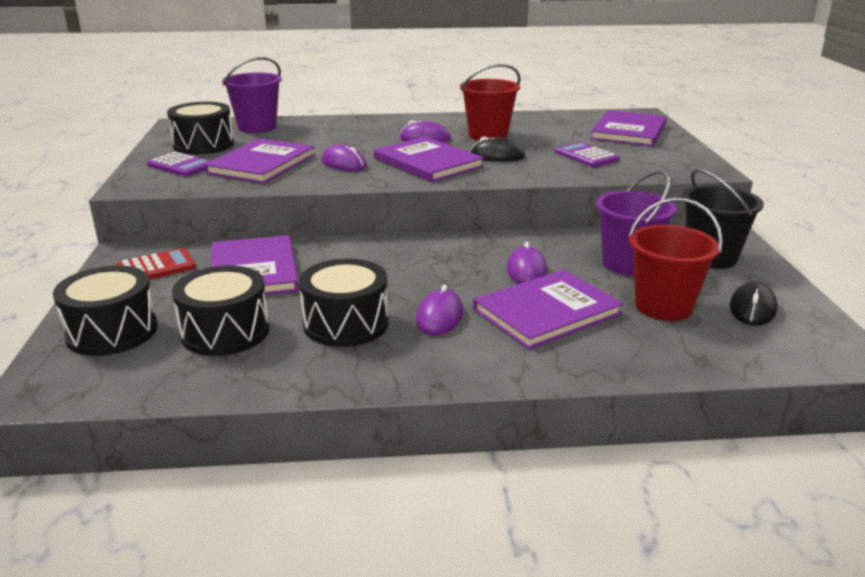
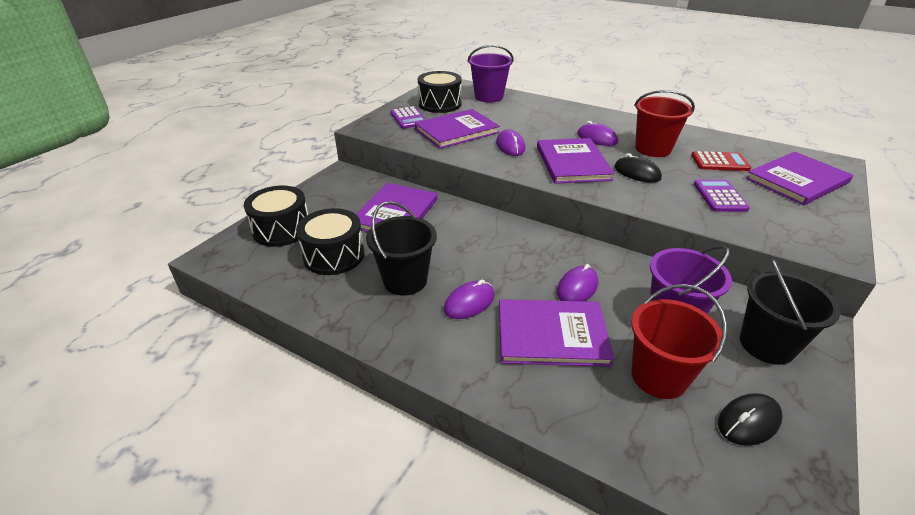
camera: 35 degrees right, 10 degrees up
(156, 267) = (347, 190): red calculator -> red calculator (720, 162)
(346, 323) = (405, 280): black drum -> black bucket

